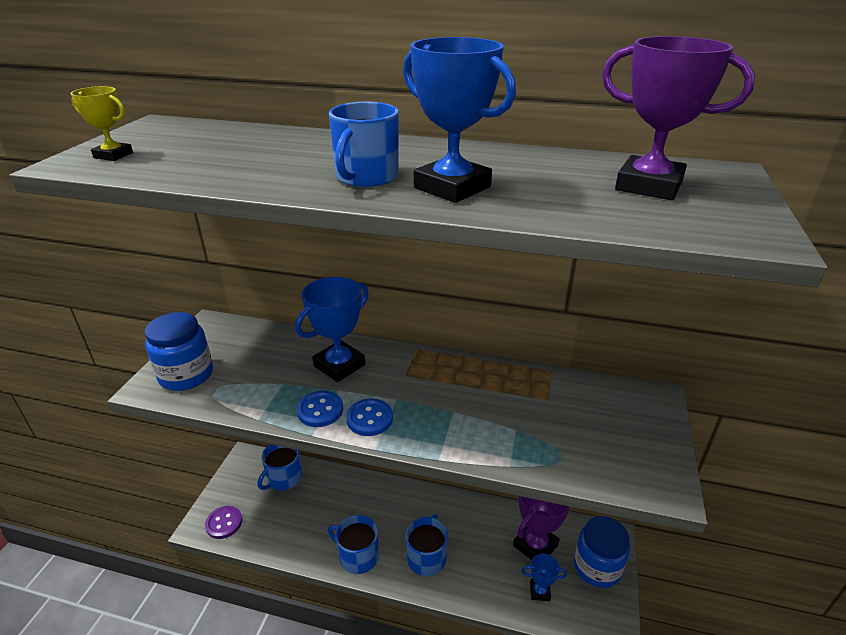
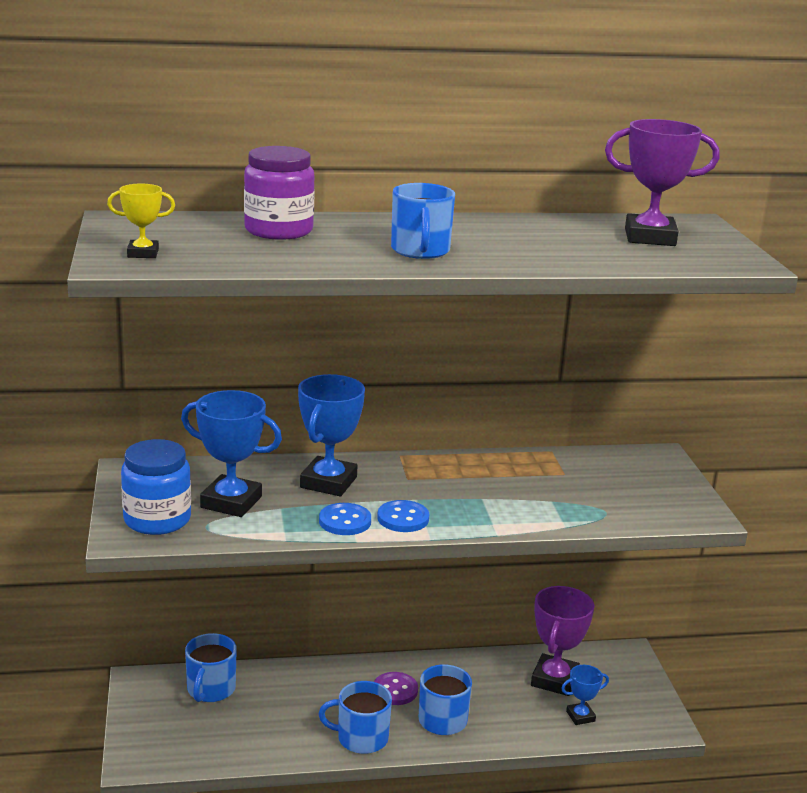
camera: 25 degrees left, 10 degrees down
(224, 523) = (165, 750): purple button -> purple button (395, 690)
(266, 144) = (278, 230): none -> purple jar
(452, 187) = (503, 252): blue trophy -> blue trophy (231, 502)
(597, 567) = (627, 682): blue jar -> none

